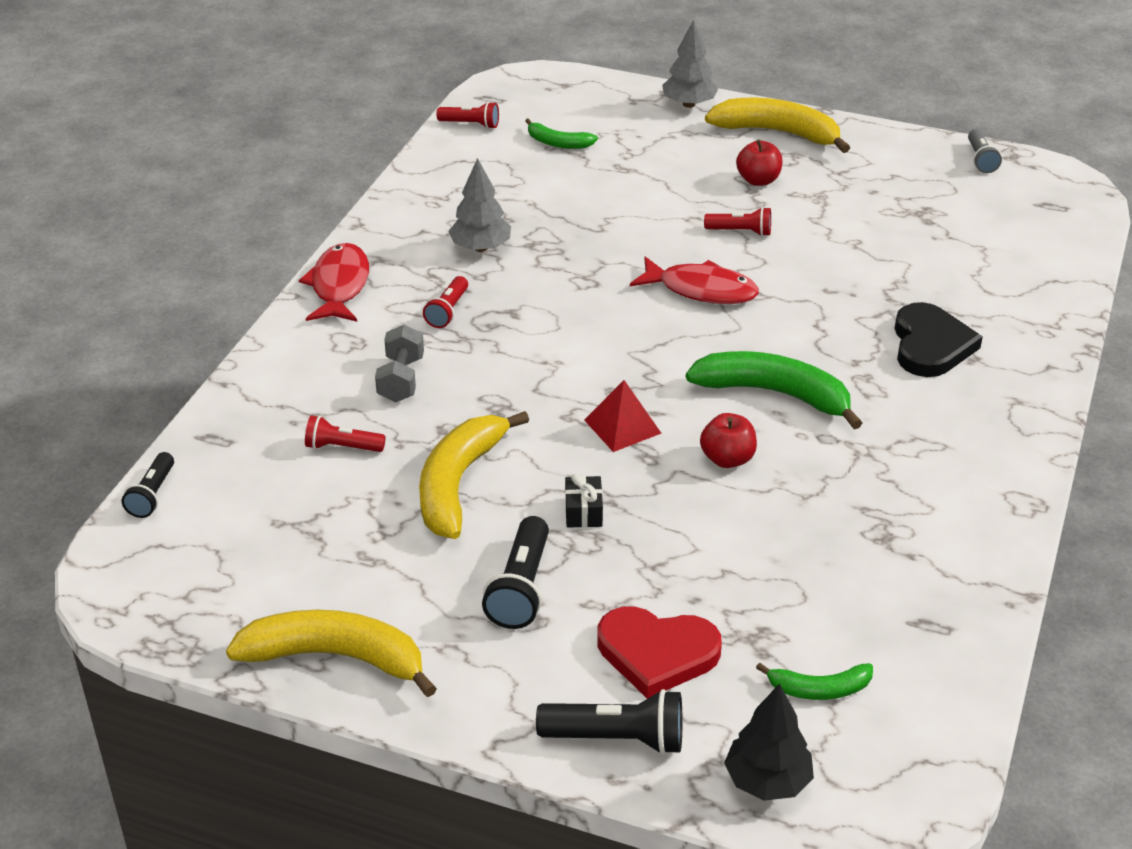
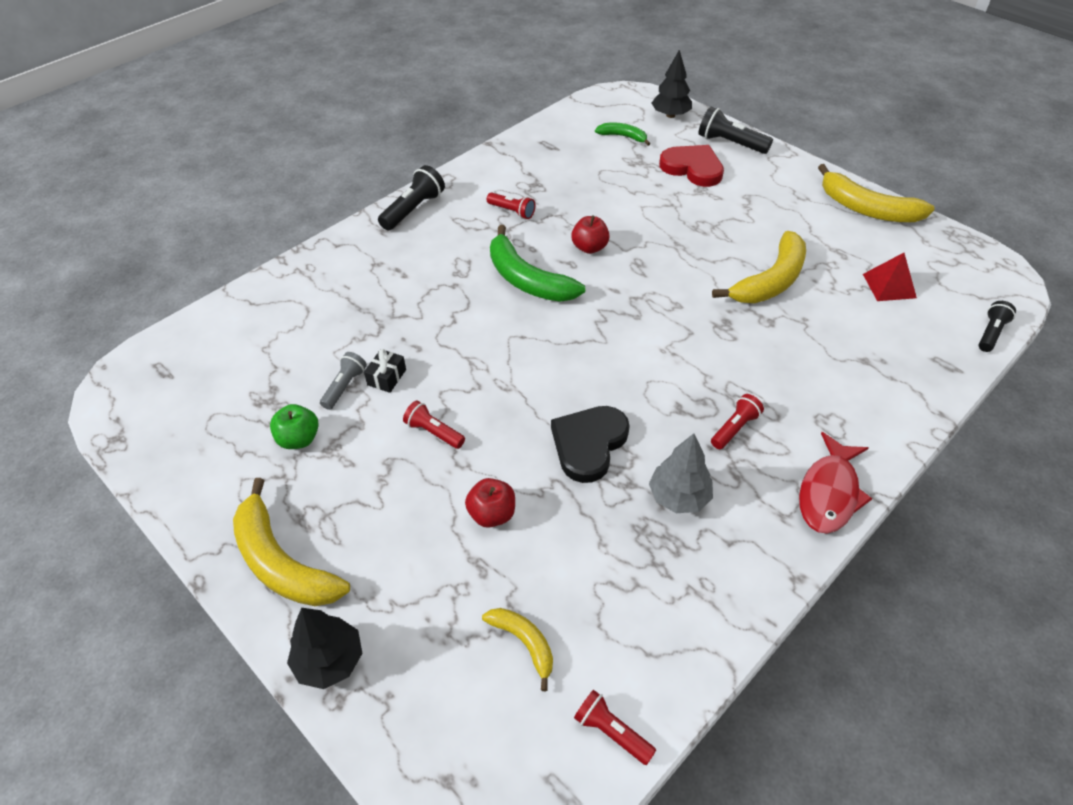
camera: 155 degrees left, 10 degrees up
(342, 447) = (847, 329): red flashlight -> red flashlight (512, 211)
(401, 379) = (792, 372): grey dumbbell -> none
(521, 588) = (752, 214): black flashlight -> black flashlight (413, 209)
(558, 143) = (524, 642): green banana -> yellow banana
(583, 511) = (697, 242): black gift -> black gift (386, 377)
(622, 426) = (643, 287): red pyramid -> red pyramid (889, 285)
(689, 104) = (329, 660): grey tree -> black tree
(701, 290) = (513, 380): red fish -> none
(758, 180) = (364, 493): red apple -> red apple (492, 514)
(856, 196) = (299, 439): none -> green apple
(930, 345) = (393, 281): black heart -> black heart (589, 444)
(980, 159) = (146, 444): grey flashlight -> grey flashlight (344, 386)

